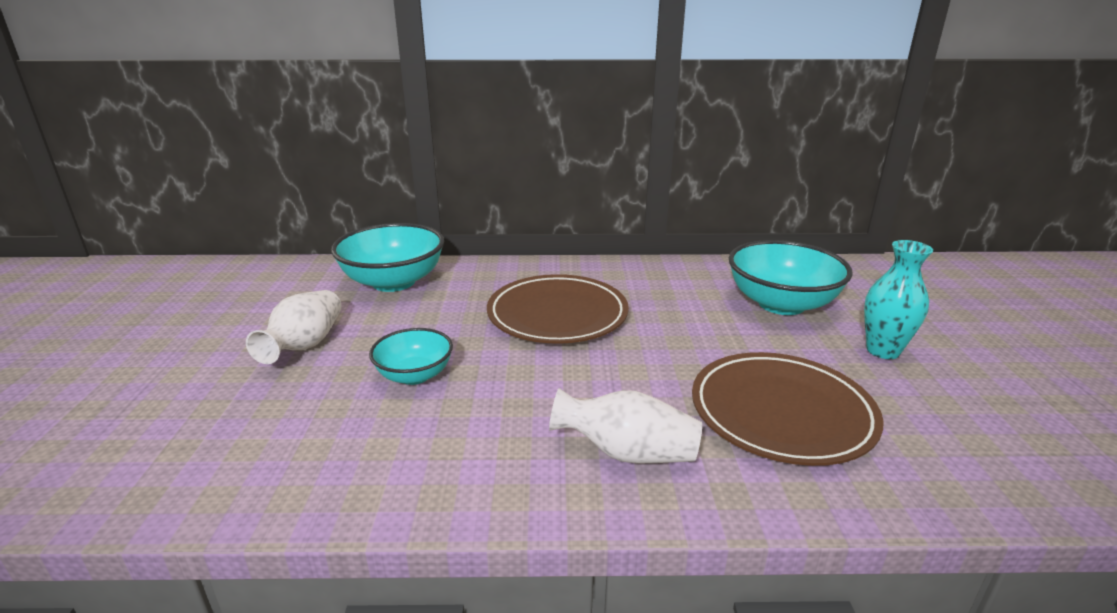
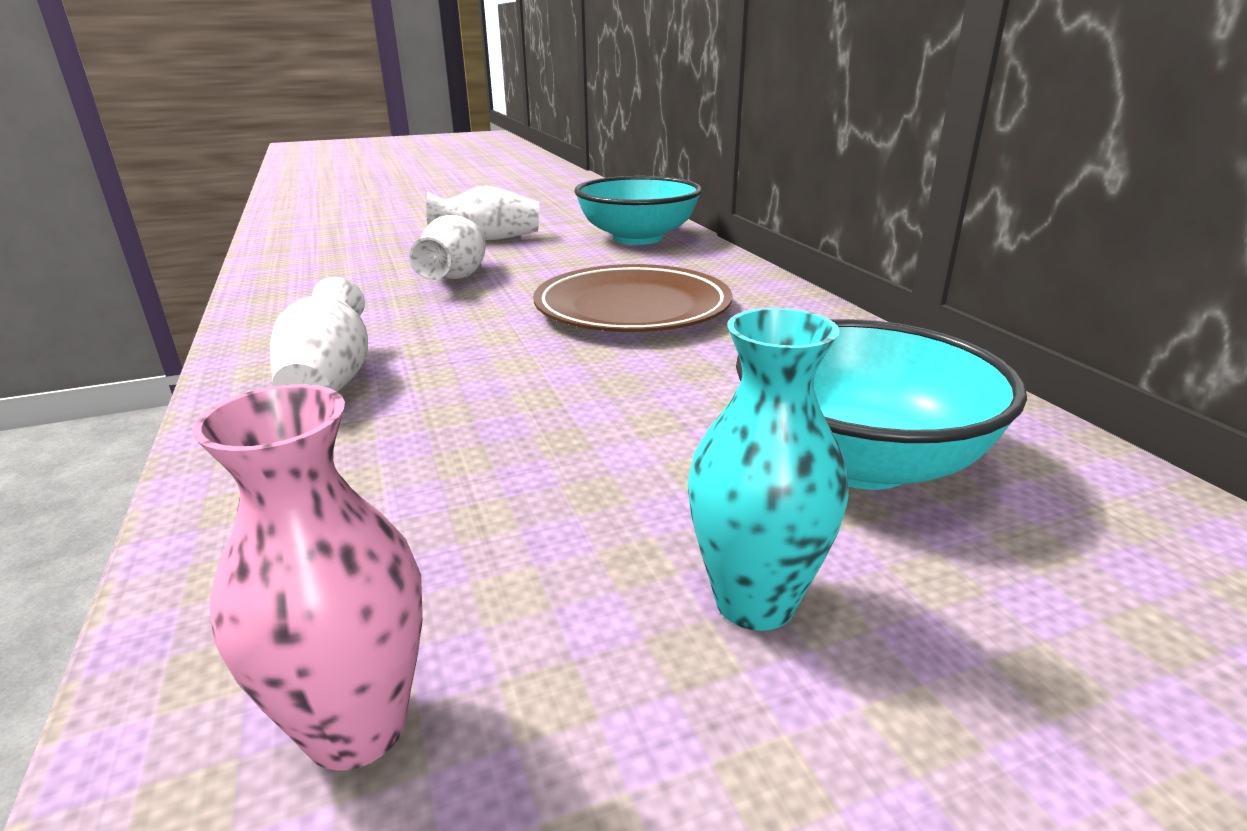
camera: 70 degrees right, 0 degrees up
(414, 375) = (456, 277): turquoise bowl -> white vase
(781, 413) = (442, 477): brown plate -> none
(971, 448) = (356, 727): none -> pink vase

